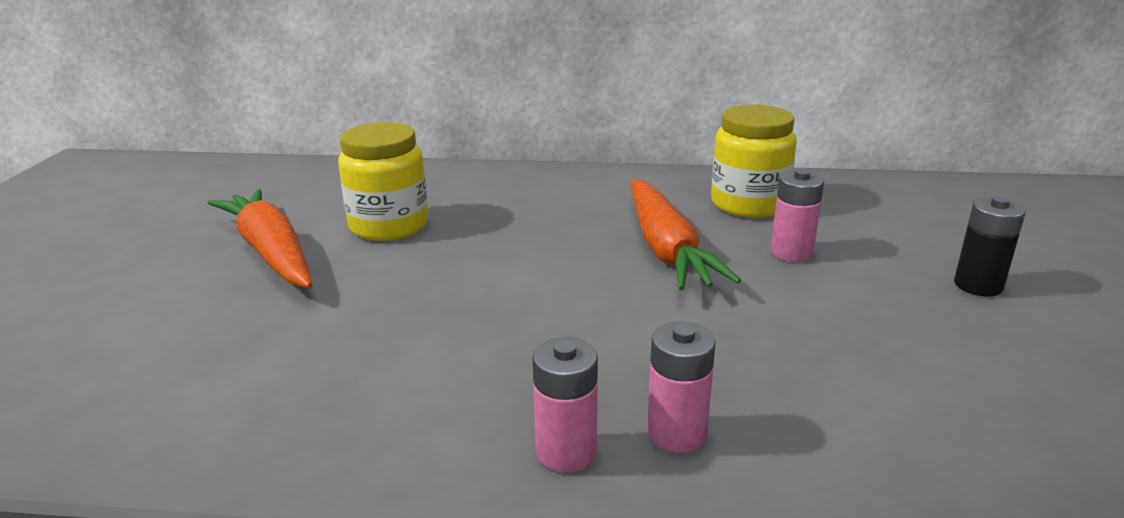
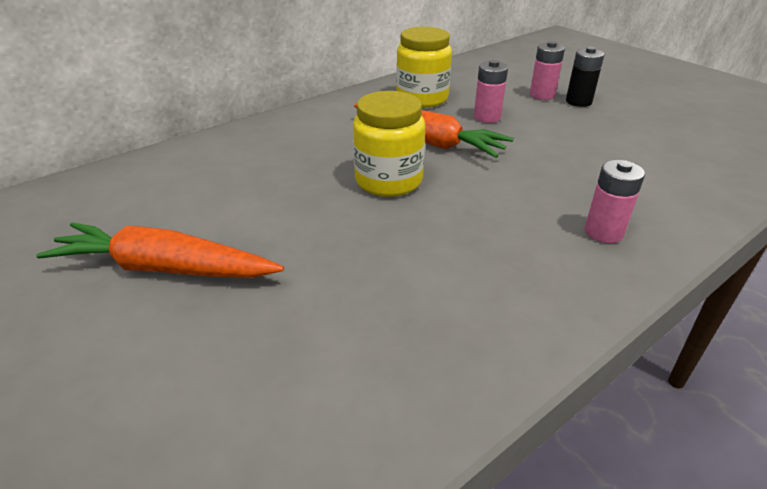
camera: 45 degrees left, 10 degrees up
(389, 226) = (226, 204): yellow jar -> yellow jar (388, 181)
(566, 452) = (582, 272): pink battery -> pink battery (542, 95)

